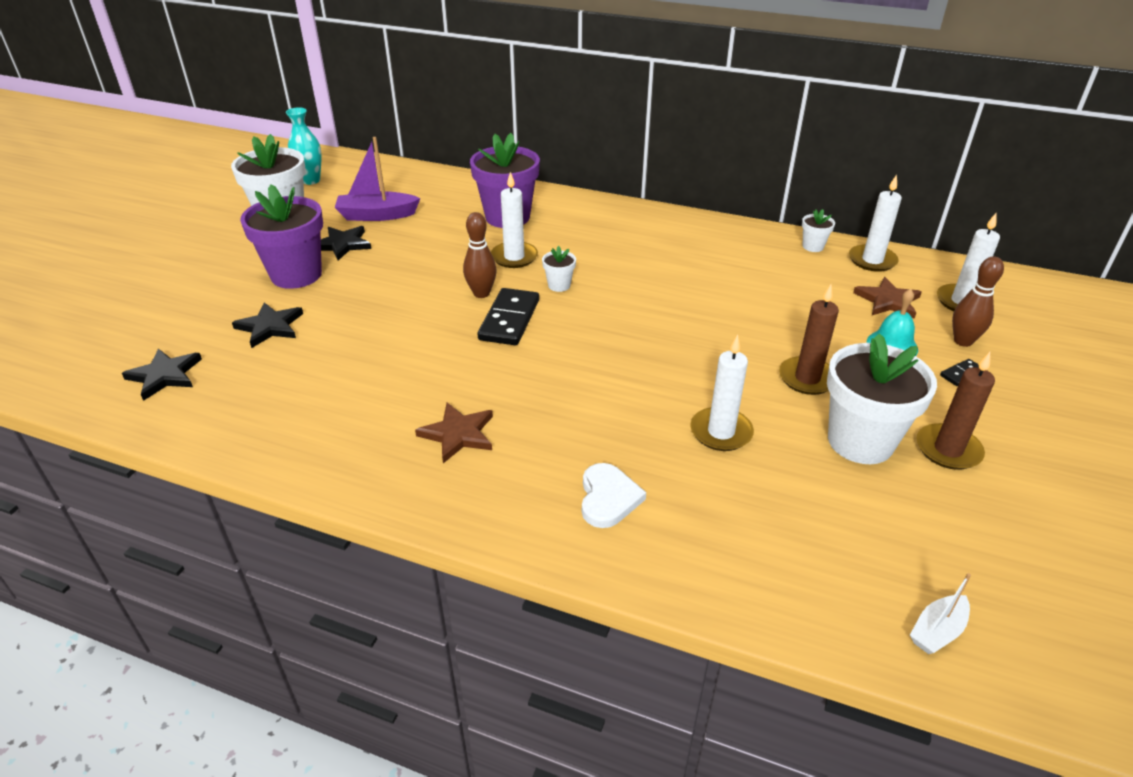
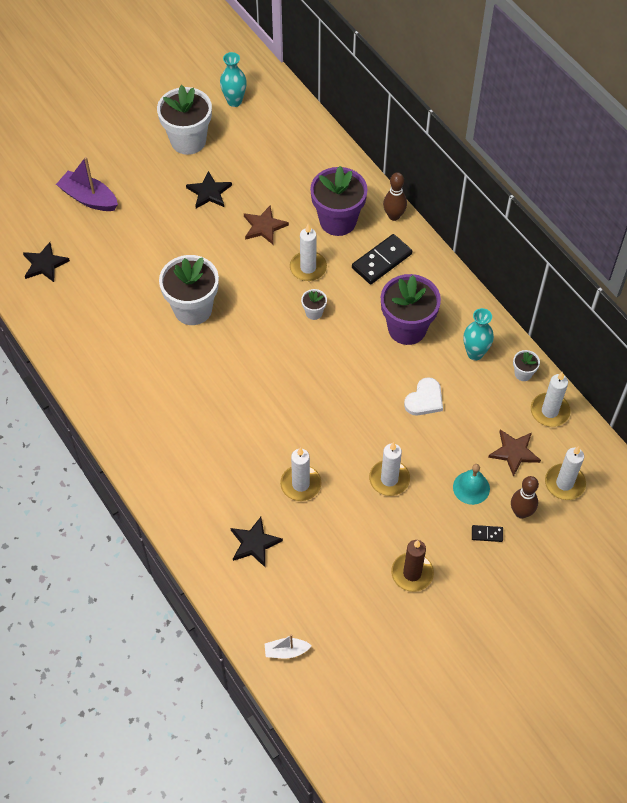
camera: 35 degrees right, 20 degrees up
(270, 327) = (120, 253): black star -> black star (254, 543)
(296, 275) = (162, 210): purple flower pot -> purple flower pot (407, 328)
(377, 215) = (252, 170): purple boat -> purple boat (89, 198)
(458, 434) = (164, 400): brown star -> brown star (264, 226)
(481, 293) = (260, 292): brown bowling pin -> brown bowling pin (394, 216)
(509, 320) = (258, 327): black domino -> black domino (381, 261)
(608, 498) = (205, 487): white heart -> white heart (424, 399)
(752, 251) = (475, 353): none -> turquoise vase
(807, 378) = (389, 479): brown candle -> white candle
(860, 441) = (370, 538): white flower pot -> white flower pot (193, 309)

